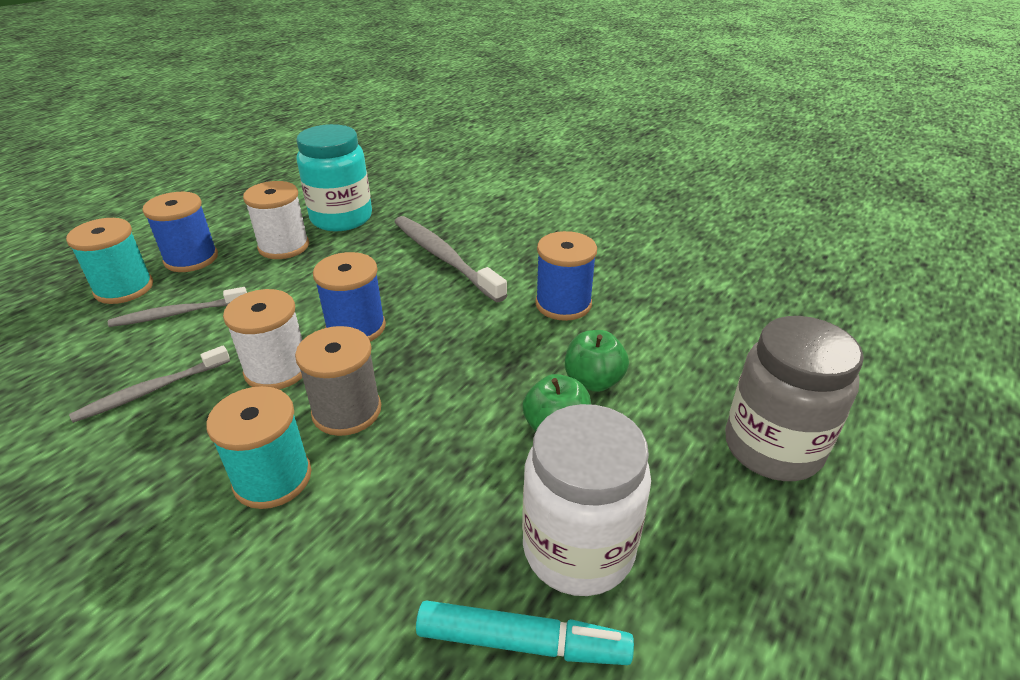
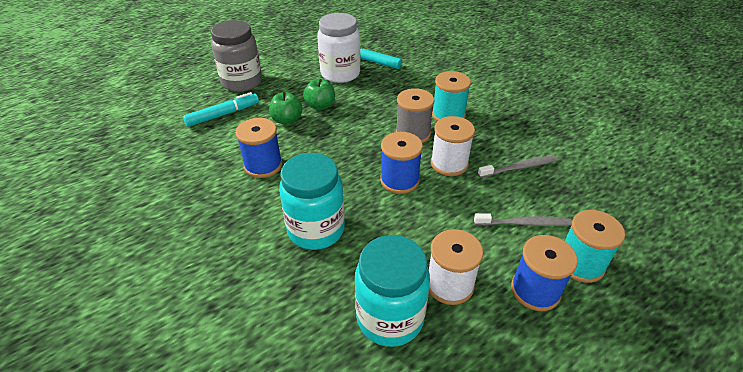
camera: 160 degrees left, 5 degrees up
(443, 257) = (316, 229): grey toothbrush -> turquoise jar
(712, 363) = (223, 114): none -> turquoise marker

